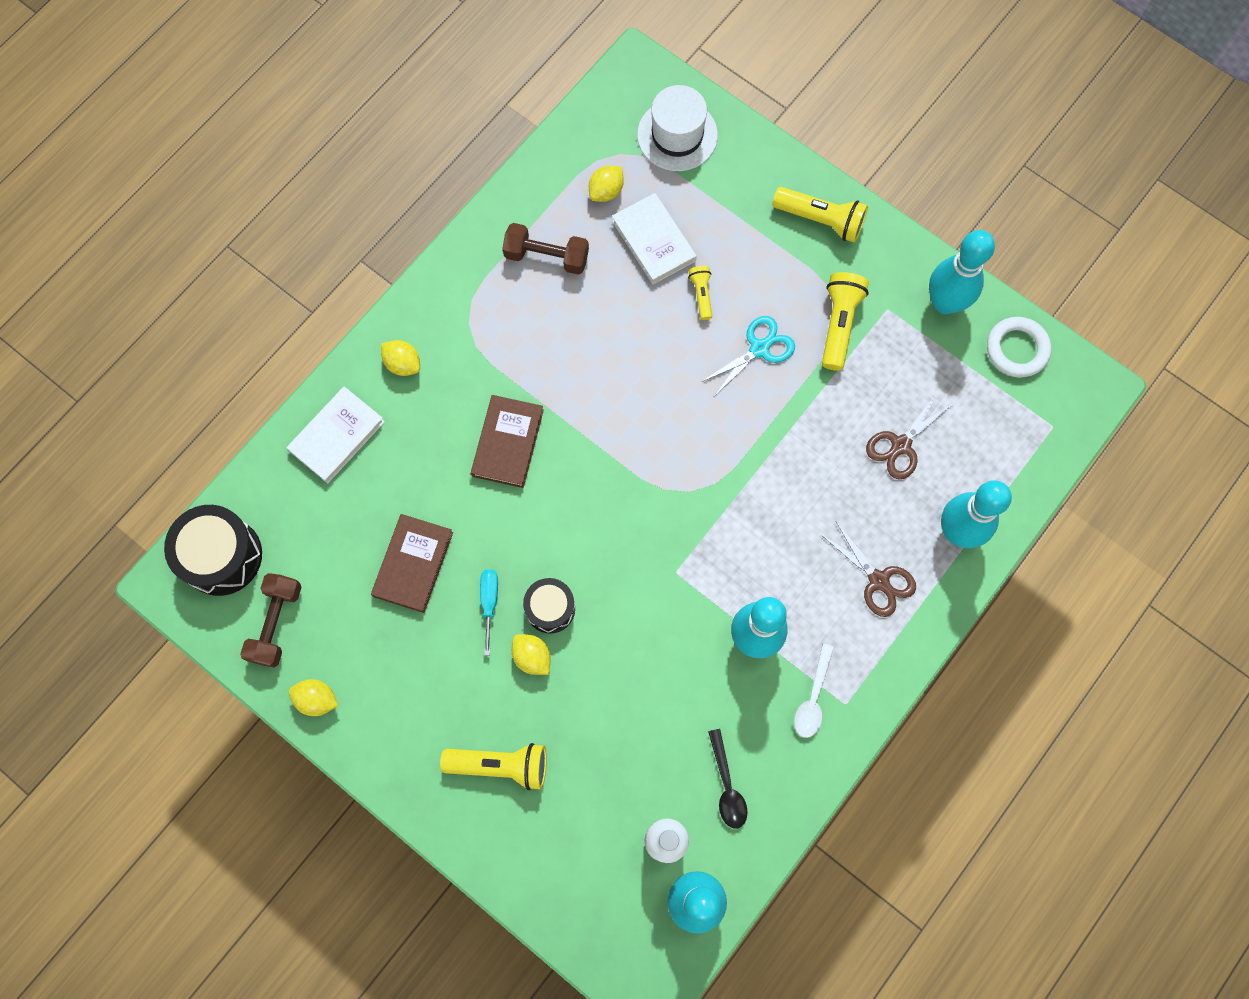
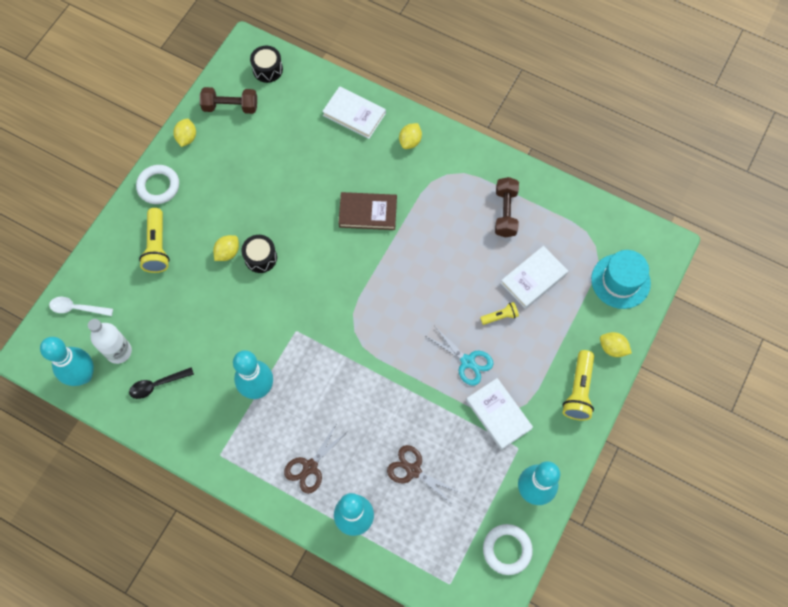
camera: 80 degrees right, 5 degrees down
(222, 556) = (267, 69): black drum -> black drum, size x0.61
(394, 754) = (158, 186): none -> white ring
(413, 564) = (278, 173): brown book -> none
(489, 603) = (259, 221): turquoise screwdriver -> none
(606, 191) = (564, 241): yellow lemon -> yellow lemon (612, 348)
(677, 135) = (620, 281): white hat -> turquoise hat
(813, 698) = (221, 432): white spoon -> white spoon (77, 308)
(839, 324) = (498, 414): yellow flashlight -> white book

